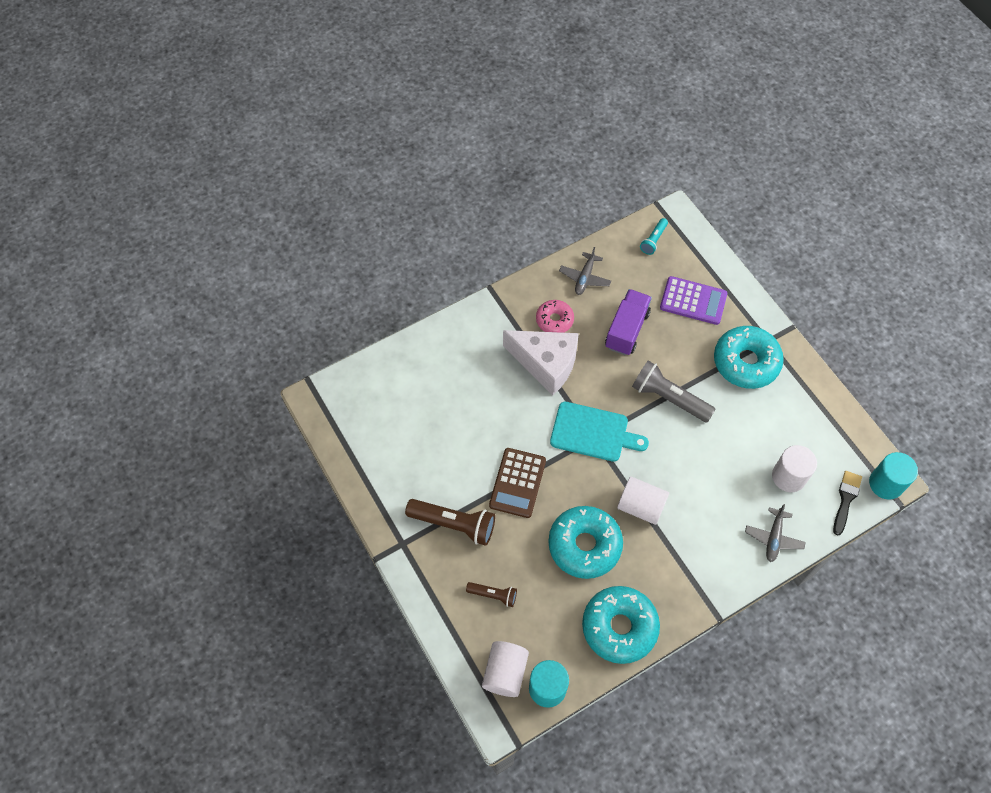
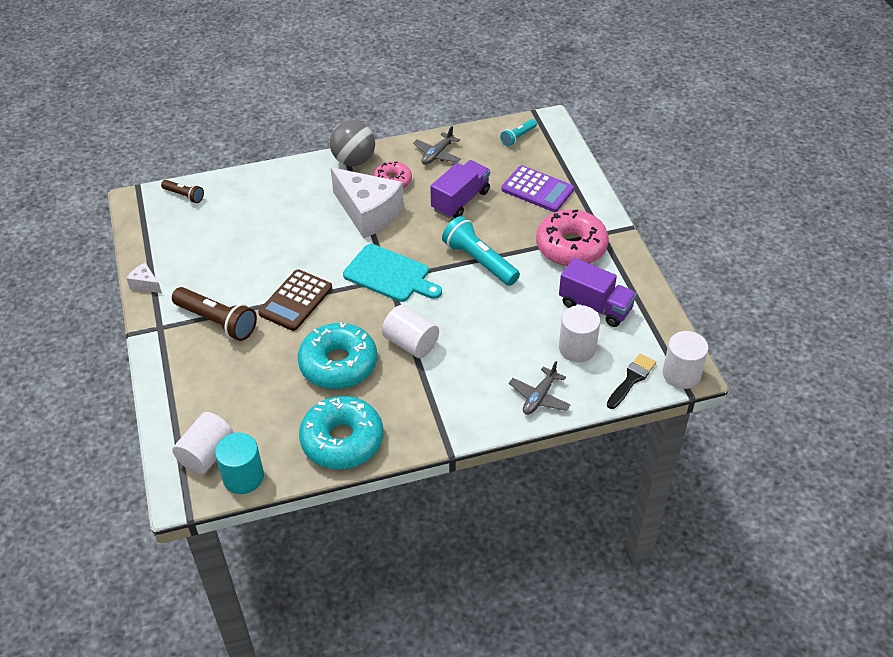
camera: 15 degrees right, 15 degrees down
(367, 497) = (145, 284): none -> white cheese
(493, 595) = (227, 387): brown flashlight -> brown flashlight (184, 195)
(508, 302) = (354, 160): none -> grey ball
(669, 398) = (479, 261): grey flashlight -> turquoise flashlight
(746, 362) = (571, 247): turquoise donut -> pink donut
(789, 426) = (595, 306): none -> purple truck
(886, 483) = (681, 374): turquoise cylinder -> white cylinder

